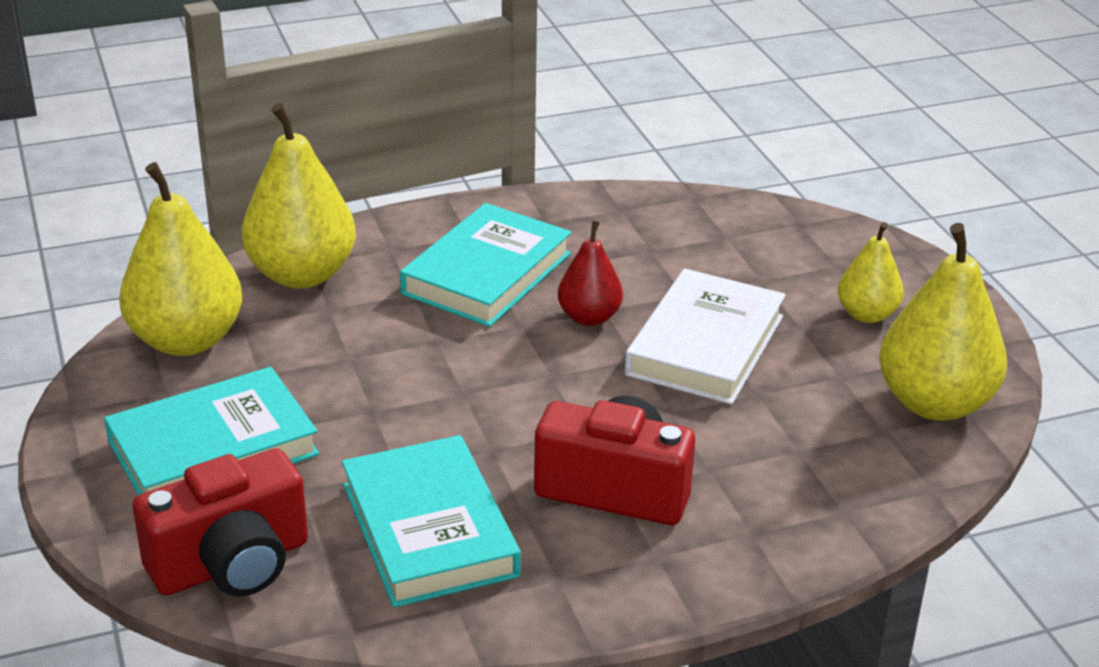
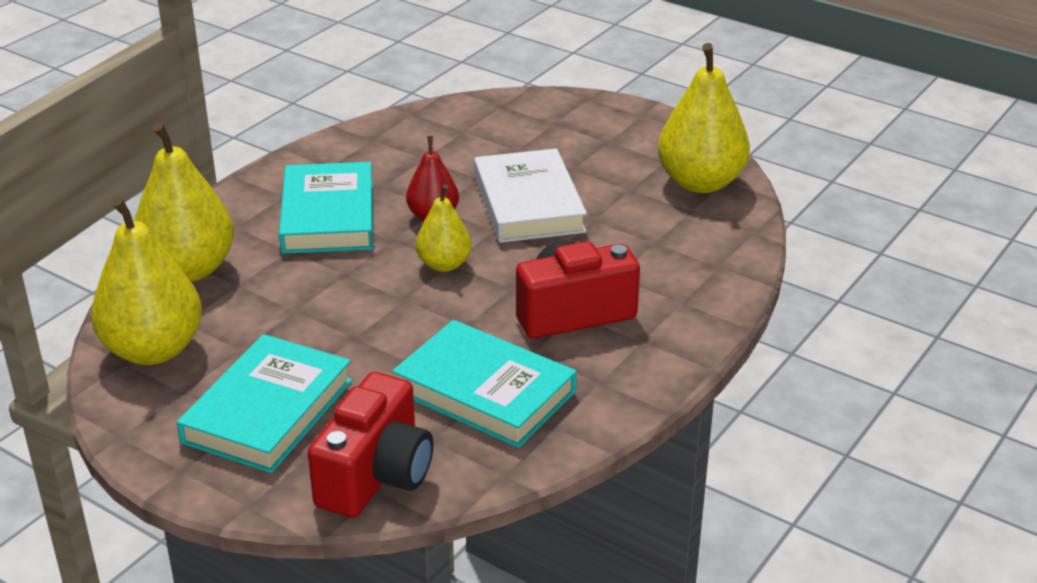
camera: 35 degrees left, 0 degrees up
(866, 314) = (605, 146): yellow pear -> yellow pear (444, 264)

